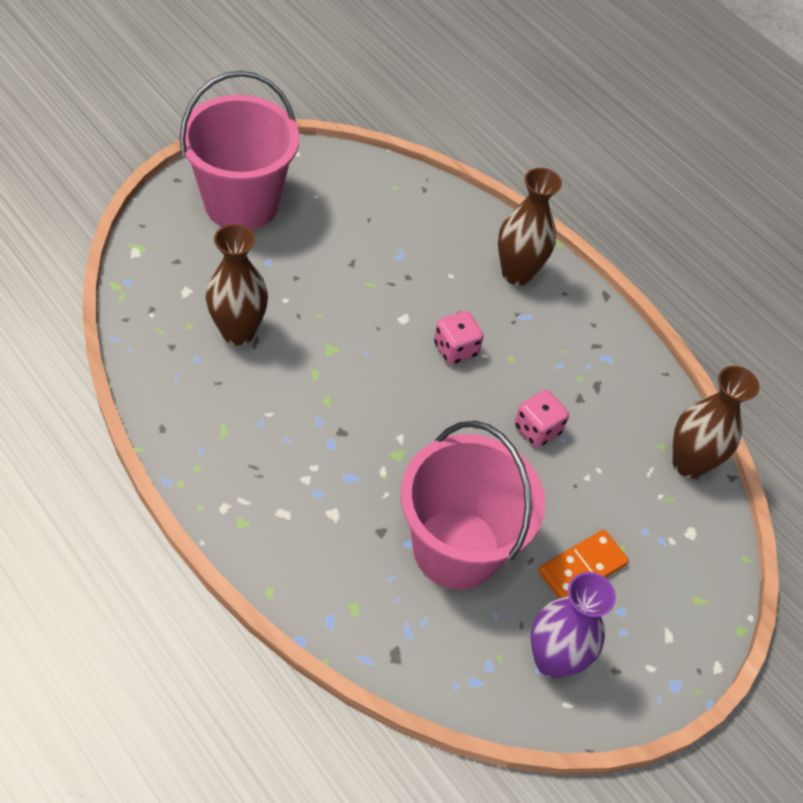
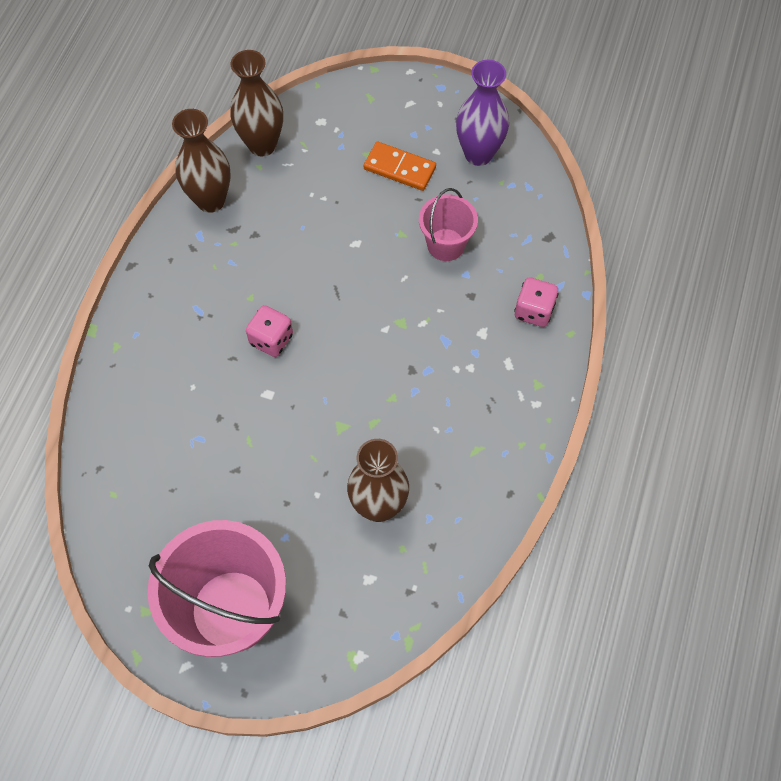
camera: 115 degrees left, 10 degrees up
(456, 548) = (446, 245): pink bucket -> pink bucket, size x0.53
(516, 273) = (153, 339): brown vase -> brown vase (210, 200)
(537, 429) = (306, 247): pink dice -> pink dice (534, 311)

